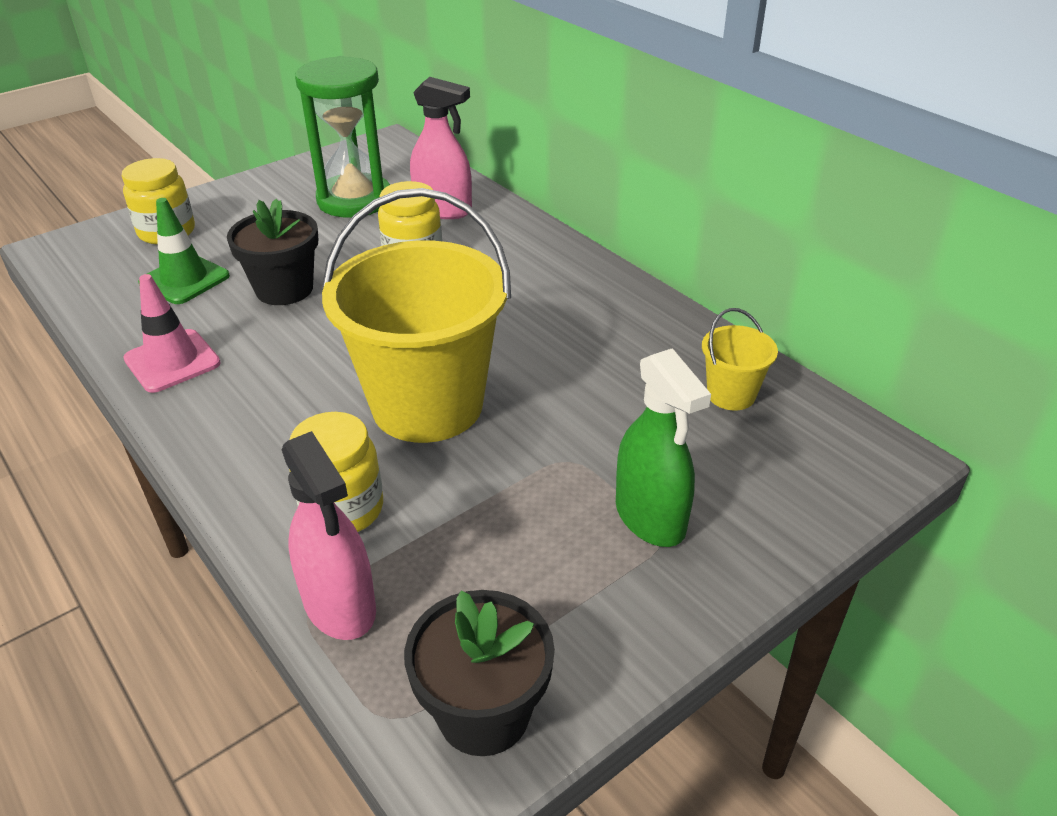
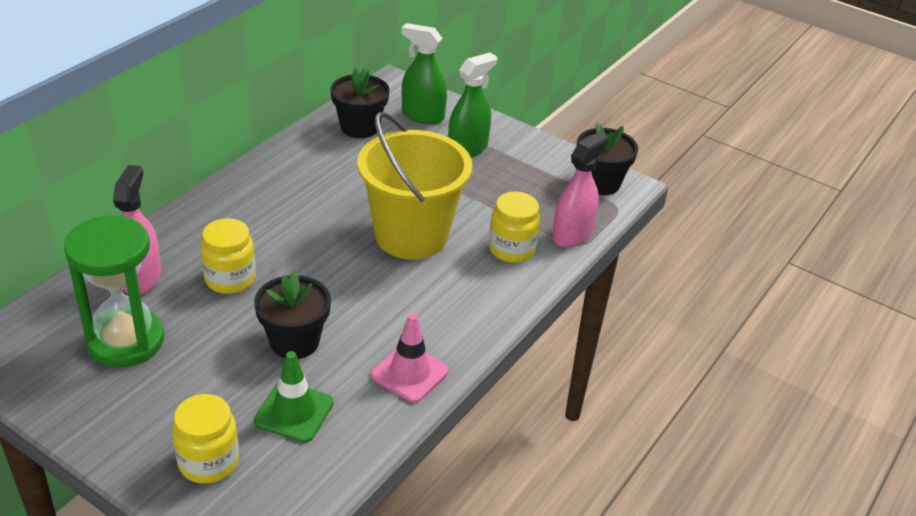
camera: 110 degrees left, 0 degrees up
(731, 395) = (359, 127): yellow bucket -> black flower pot
(769, 477) = (422, 115): none -> green spray bottle

